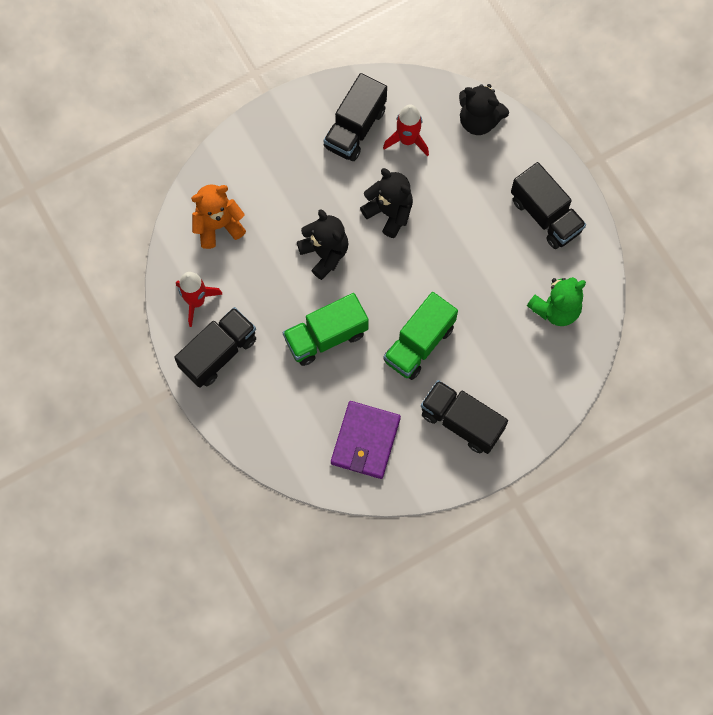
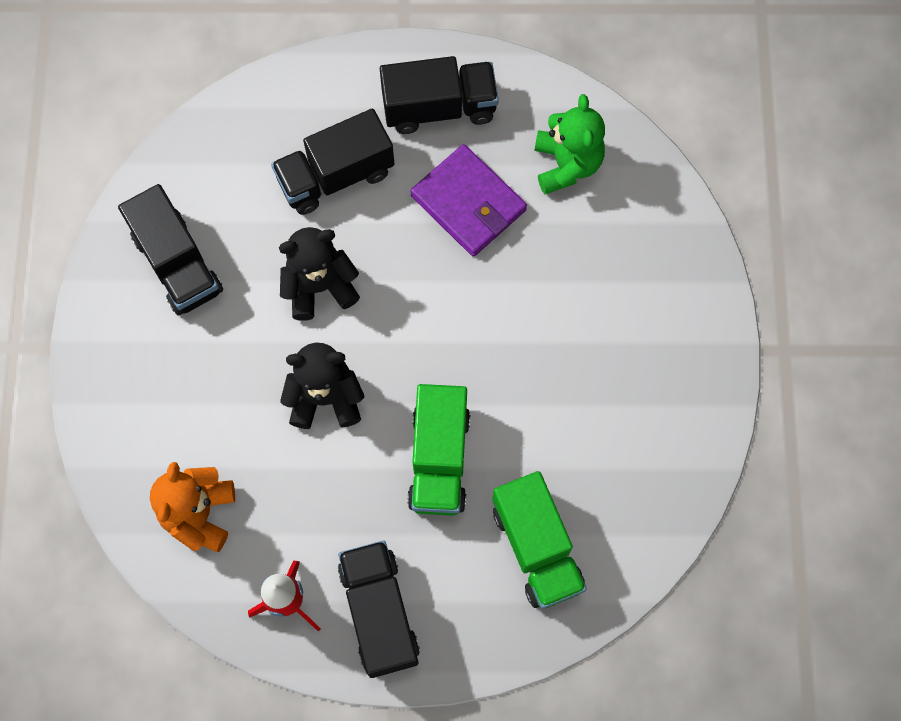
camera: 60 degrees left, 0 degrees up
(365, 441) = (608, 488): purple wallet -> purple wallet (468, 203)
(407, 140) = (236, 210): red rocket -> none
(419, 344) = (517, 349): green truck -> green truck (536, 547)
(461, 422) = (649, 356): black truck -> black truck (335, 176)
(479, 120) = (266, 112): black teddy bear -> none

